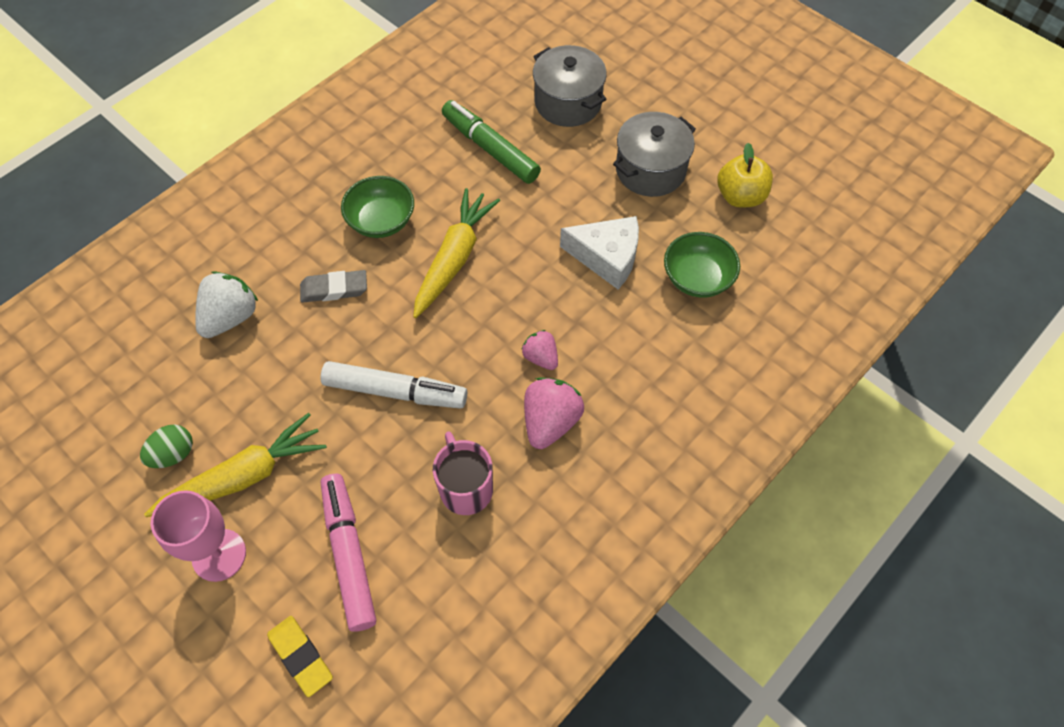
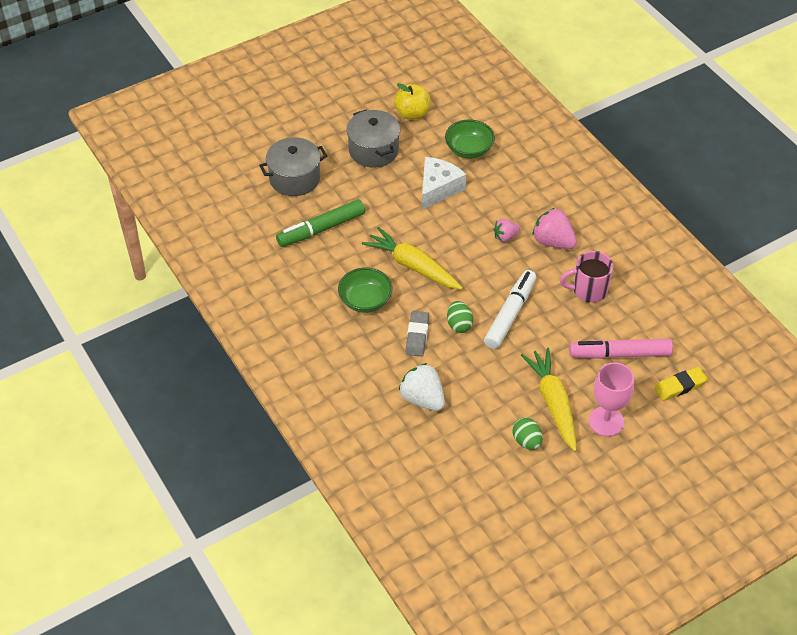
camera: 75 degrees left, 10 degrees down
(363, 333) = (459, 324): none -> green egg

